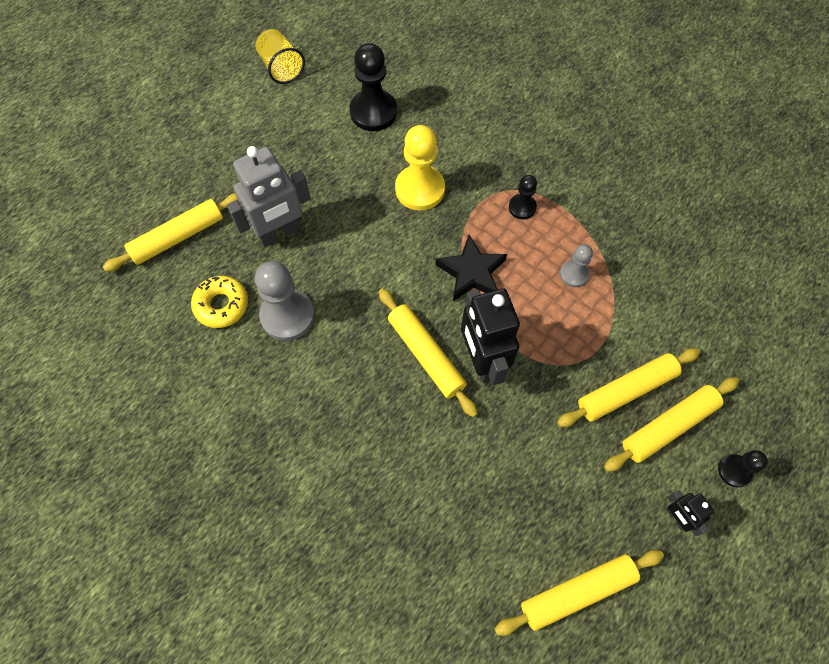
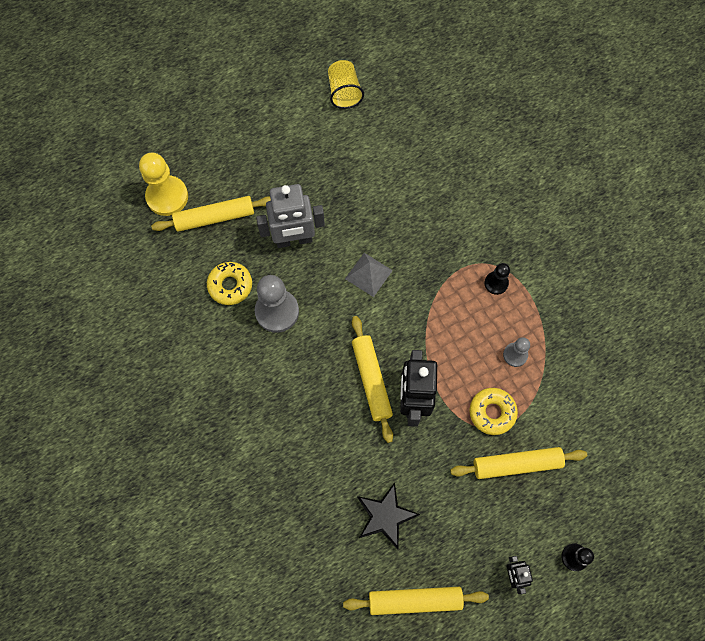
camera: 20 degrees right, 5 degrees up
(373, 112) = (406, 157): black pawn -> none
(378, 242) = (368, 274): none -> grey pyramid
(420, 189) = (418, 239): yellow pawn -> yellow pawn (167, 197)
(471, 272) = (433, 325): black star -> black star (385, 516)
(575, 344) = (492, 412): none -> yellow donut
(668, 426) = (538, 504): yellow rolling pin -> none

